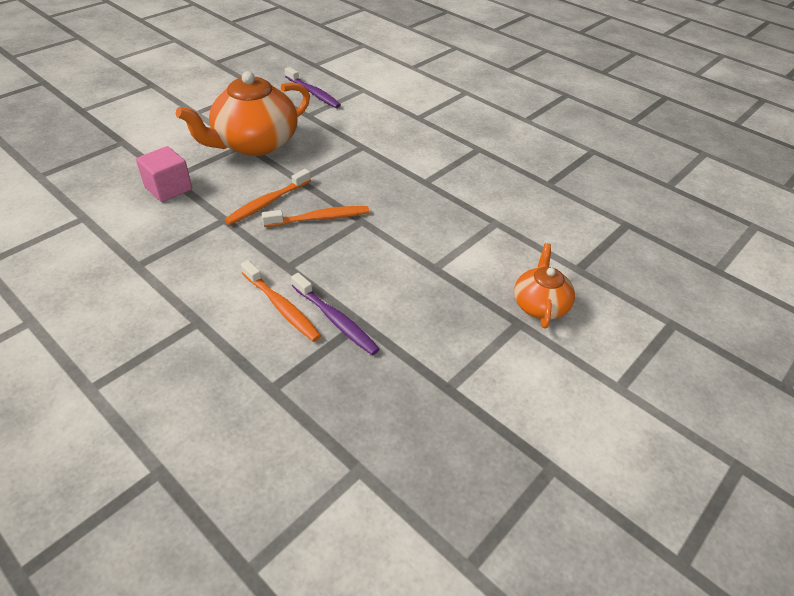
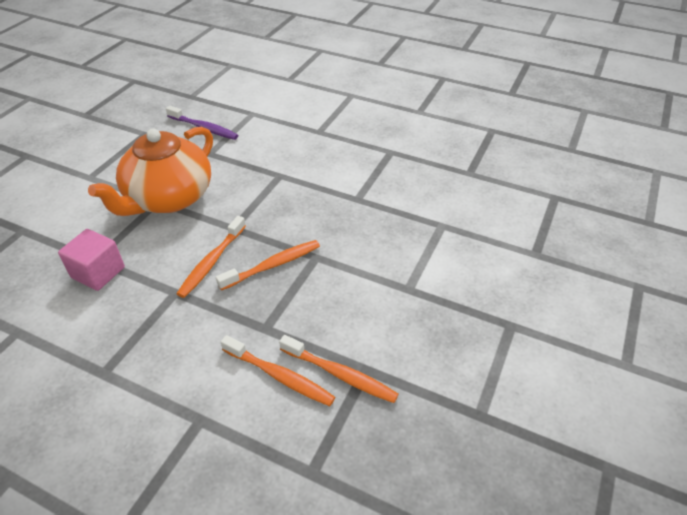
camera: 15 degrees left, 0 degrees up
(335, 319) = (339, 374): purple toothbrush -> orange toothbrush
(540, 305) = (520, 301): orange teapot -> none

